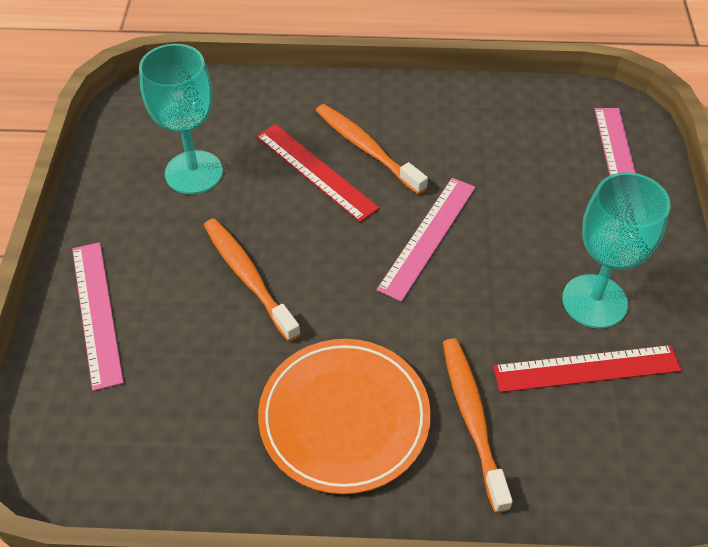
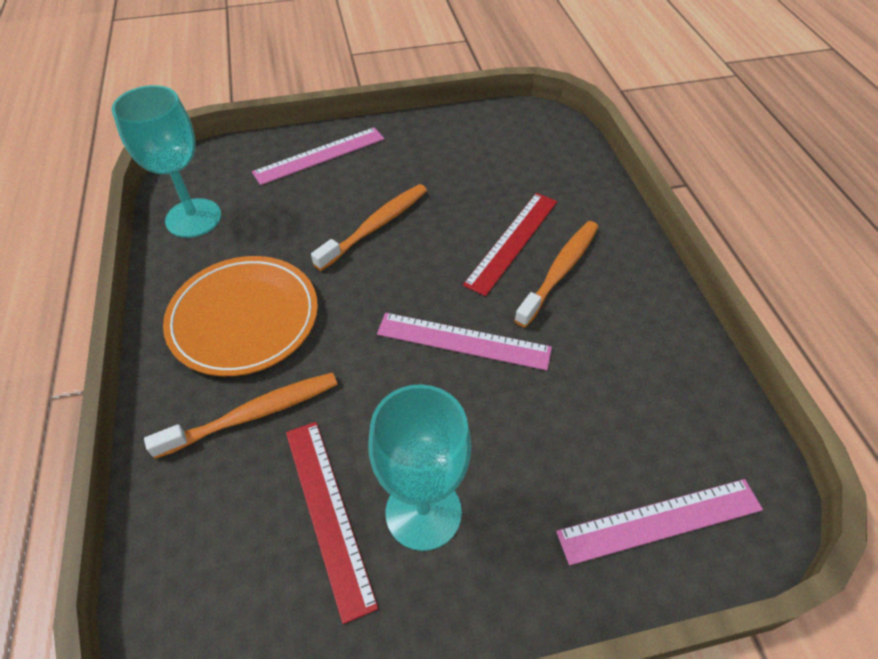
camera: 75 degrees right, 0 degrees up
(194, 172) = (476, 168): turquoise goblet -> turquoise goblet (193, 218)

